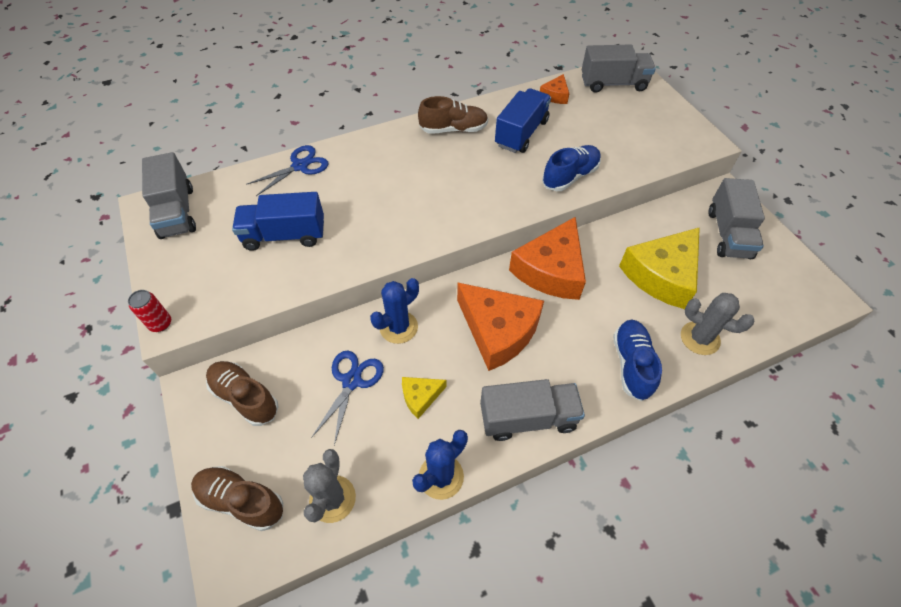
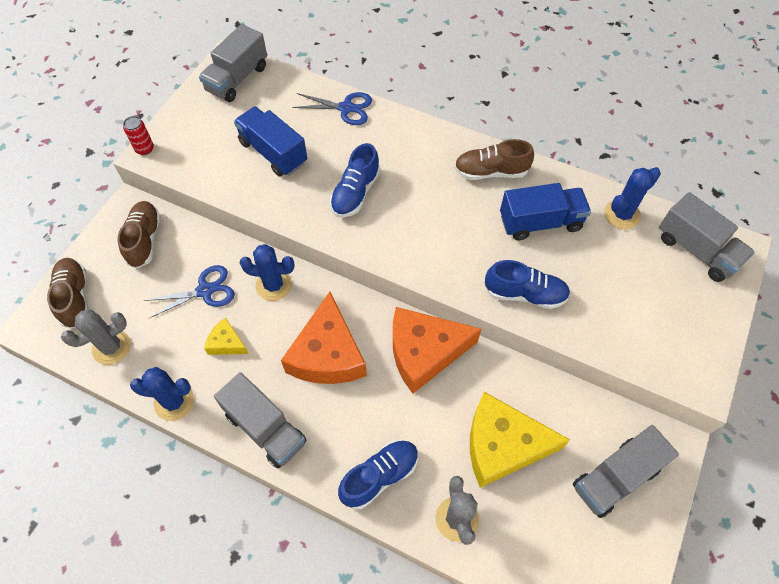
camera: 50 degrees right, 5 degrees up
(386, 210) = (355, 193): none -> blue shoe
(453, 129) = (491, 172): brown shoe -> brown shoe turned 135 degrees clockwise
(555, 95) = (622, 214): orange cheese -> blue cactus

